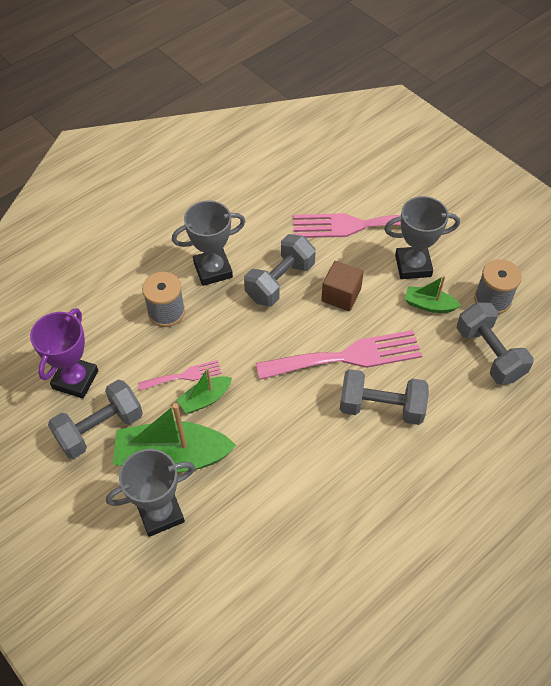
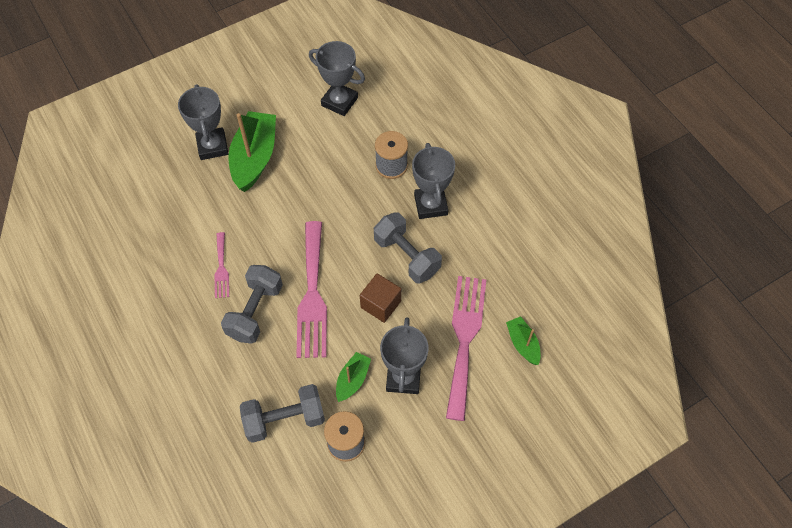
camera: 100 degrees right, 5 degrees up
(75, 379) = (339, 101): purple trophy -> grey trophy
(100, 429) = (292, 115): grey dumbbell -> none
(184, 376) = (324, 172): pink fork -> pink fork (221, 268)
(205, 399) = (299, 184): green boat -> green boat (523, 344)

